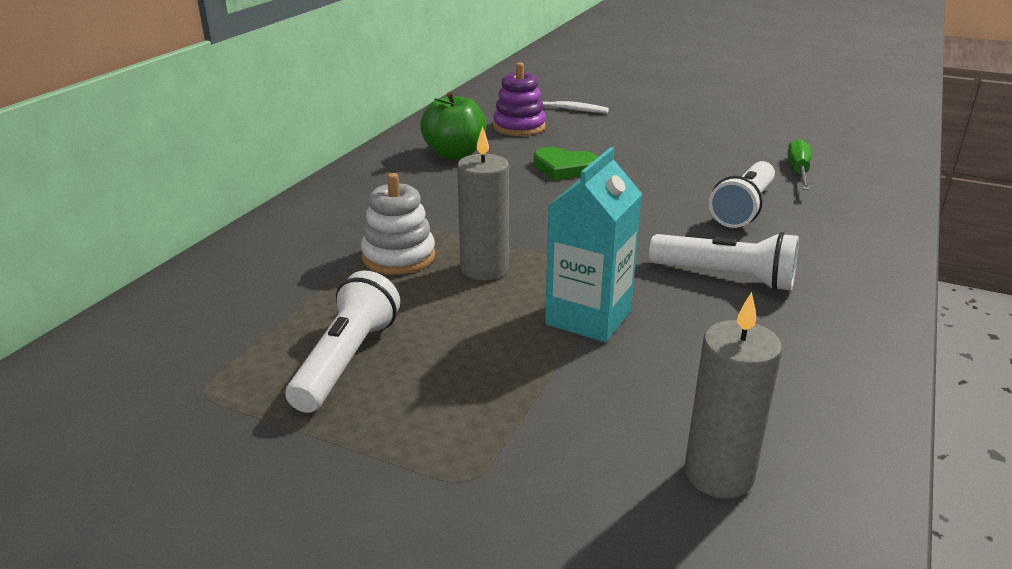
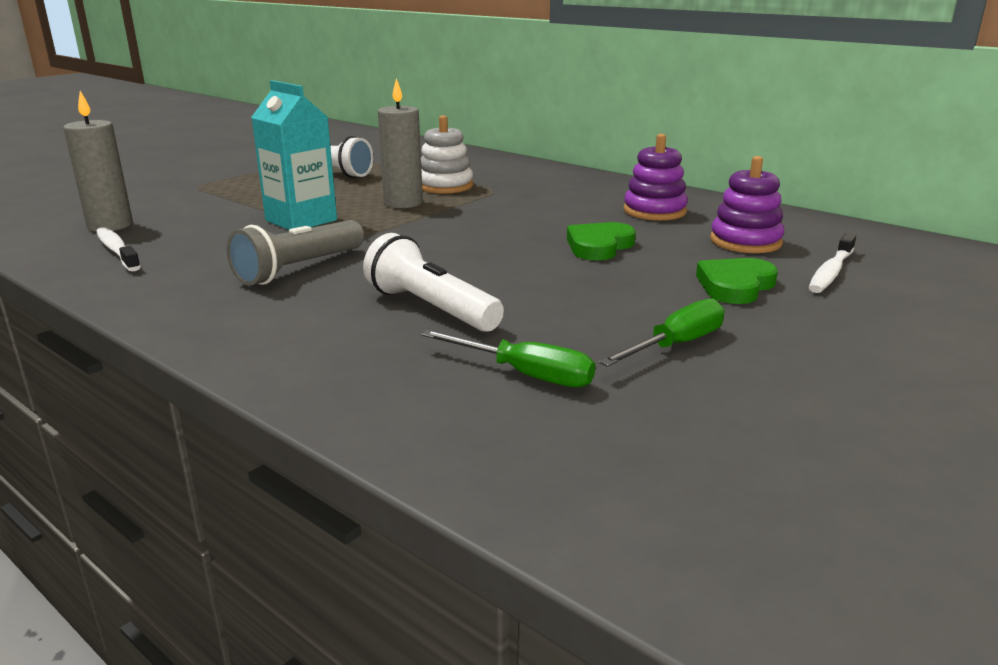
camera: 105 degrees right, 5 degrees down
(454, 154) = (654, 211): green apple -> purple stacking toy
(612, 130) = (735, 286): none -> green heart
(718, 141) = (676, 345): none -> green screwdriver
(726, 277) = (299, 269): white flashlight -> grey flashlight
(790, 414) = (117, 251): none -> white toothbrush

